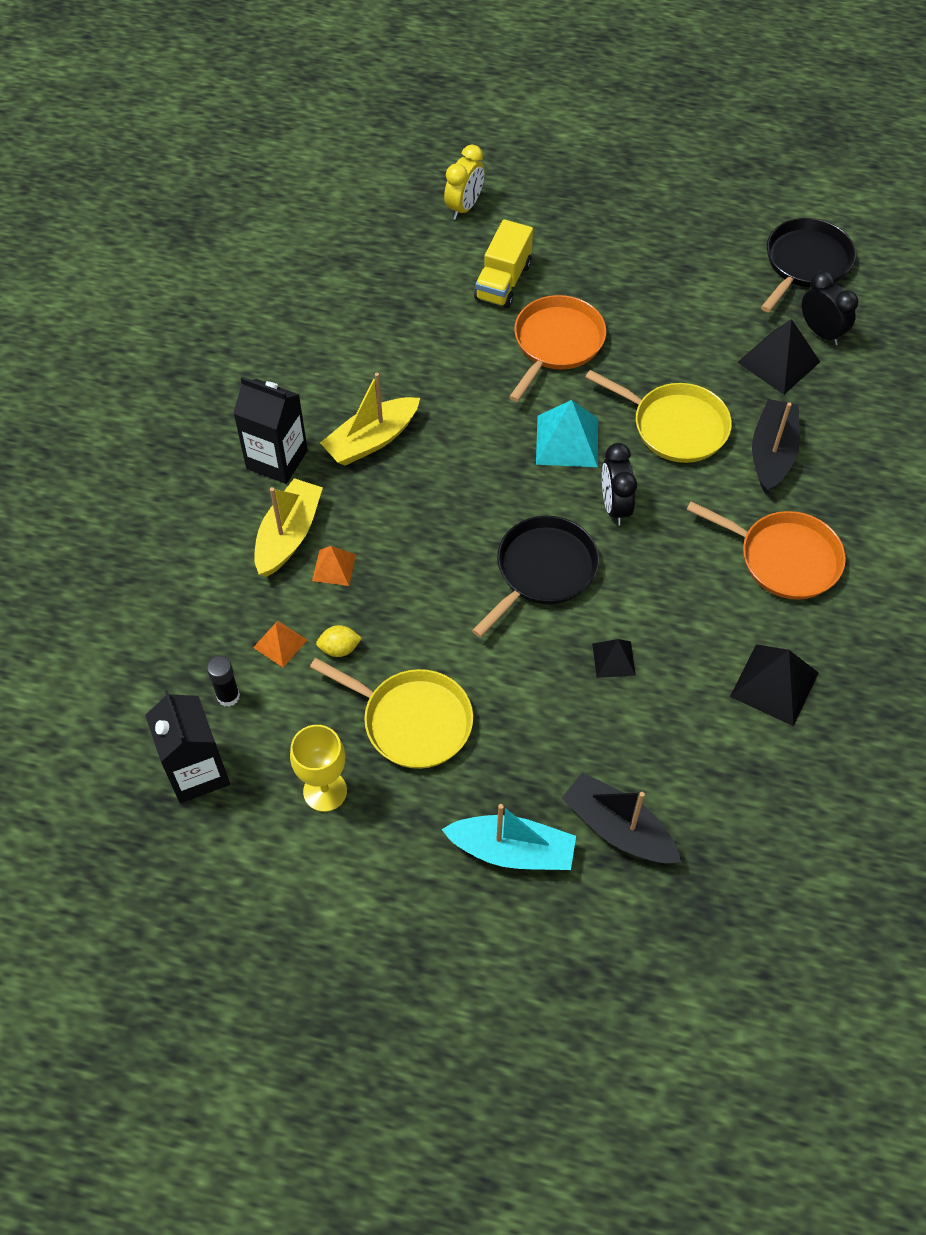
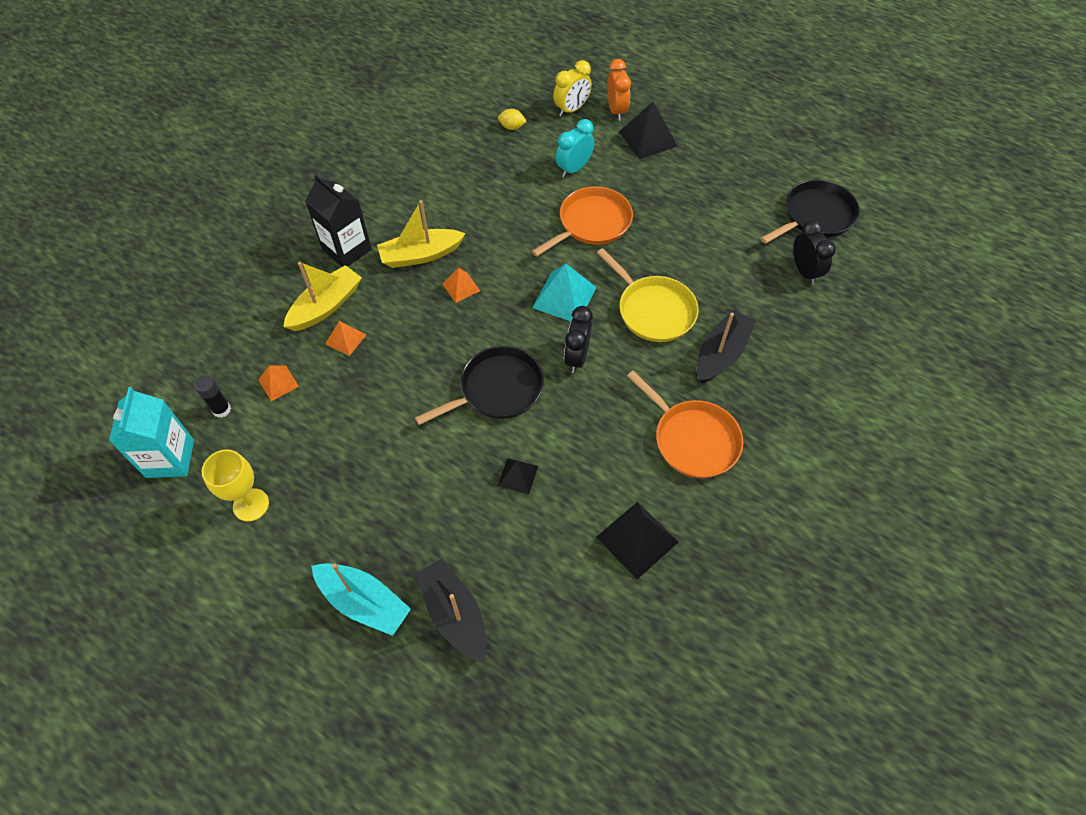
camera: 20 degrees right, 0 degrees up
(197, 772) = (170, 458): black carton -> turquoise carton
(339, 648) = (318, 400): yellow lemon -> yellow lemon (512, 127)
(412, 721) = (342, 473): yellow pan -> none
(440, 464) = (461, 287): none -> orange pyramid
(503, 281) = (574, 169): yellow truck -> turquoise clock
(519, 194) = (616, 110): none -> orange clock
(778, 362) = (759, 284): black pyramid -> black pyramid (648, 138)

